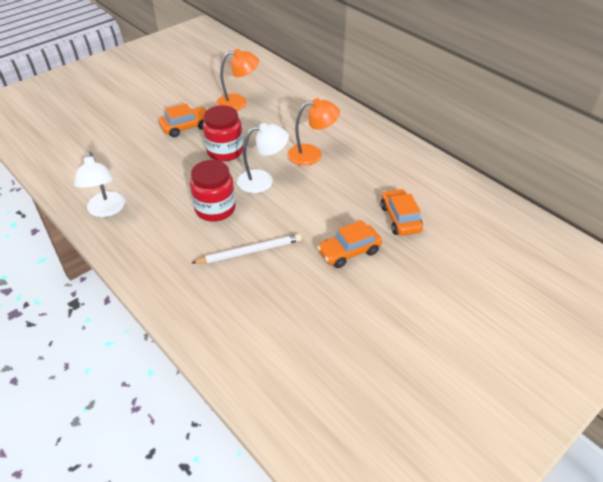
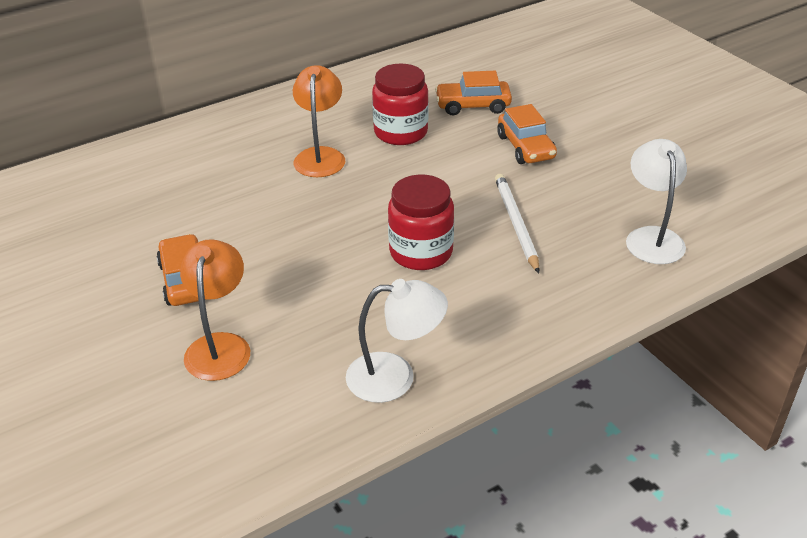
camera: 80 degrees left, 5 degrees down
(225, 151) = (279, 238): red jar -> red jar (400, 132)
(238, 102) = (140, 217): orange lamp -> orange lamp (220, 346)
(263, 180) = (366, 204): white lamp -> white lamp (651, 237)

